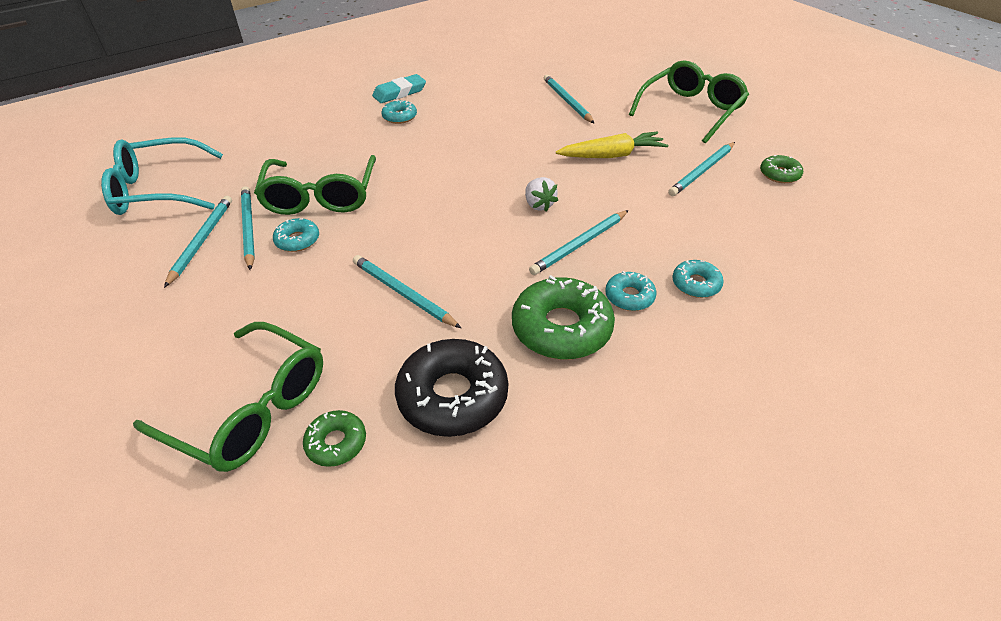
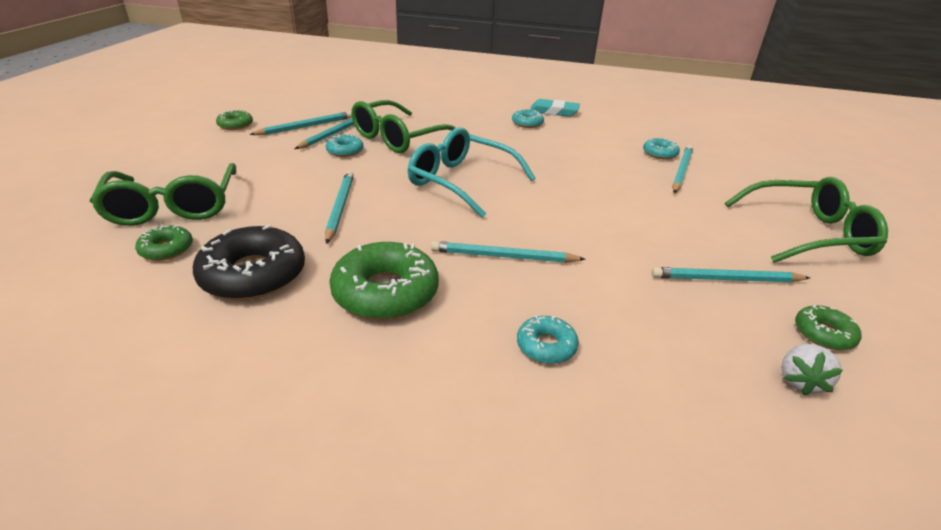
camera: 45 degrees right, 10 degrees down
(113, 289) = (235, 125): none -> green donut
(158, 190) = (333, 97): turquoise glasses -> turquoise glasses (461, 182)
(539, 205) = (523, 216): white strawberry -> white strawberry (800, 381)
(612, 155) = (651, 221): yellow carrot -> none
(629, 296) = (472, 312): turquoise donut -> turquoise donut (660, 153)

